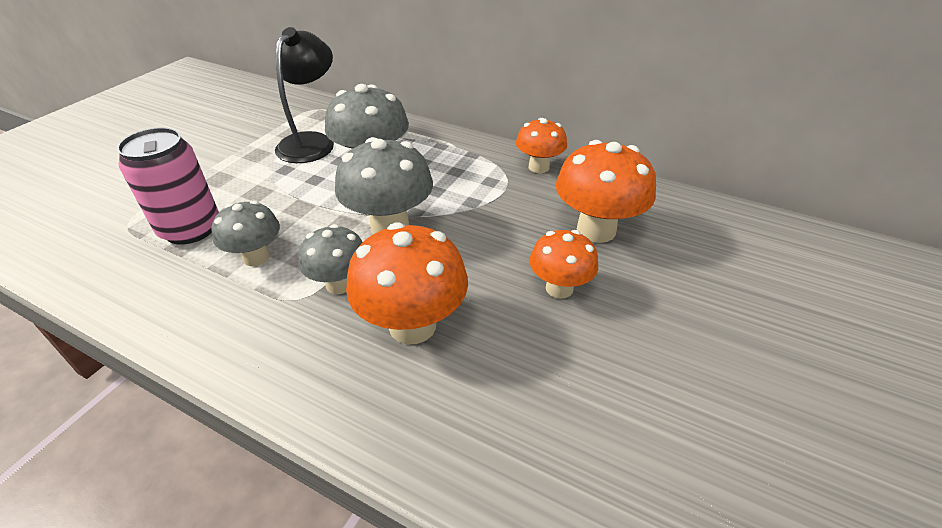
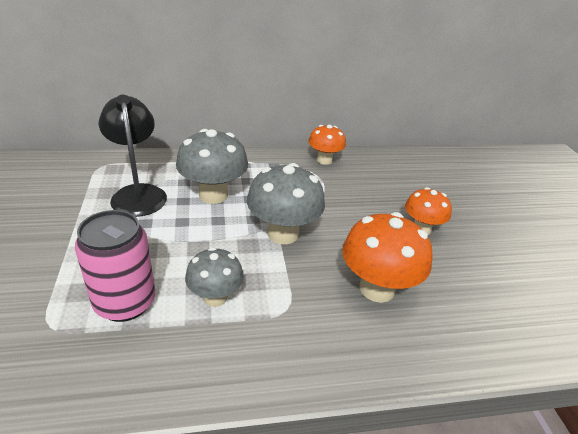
camera: 40 degrees left, 5 degrees down
(339, 284) = (301, 286): grey mushroom -> none
(596, 230) = (399, 188): orange mushroom -> none

